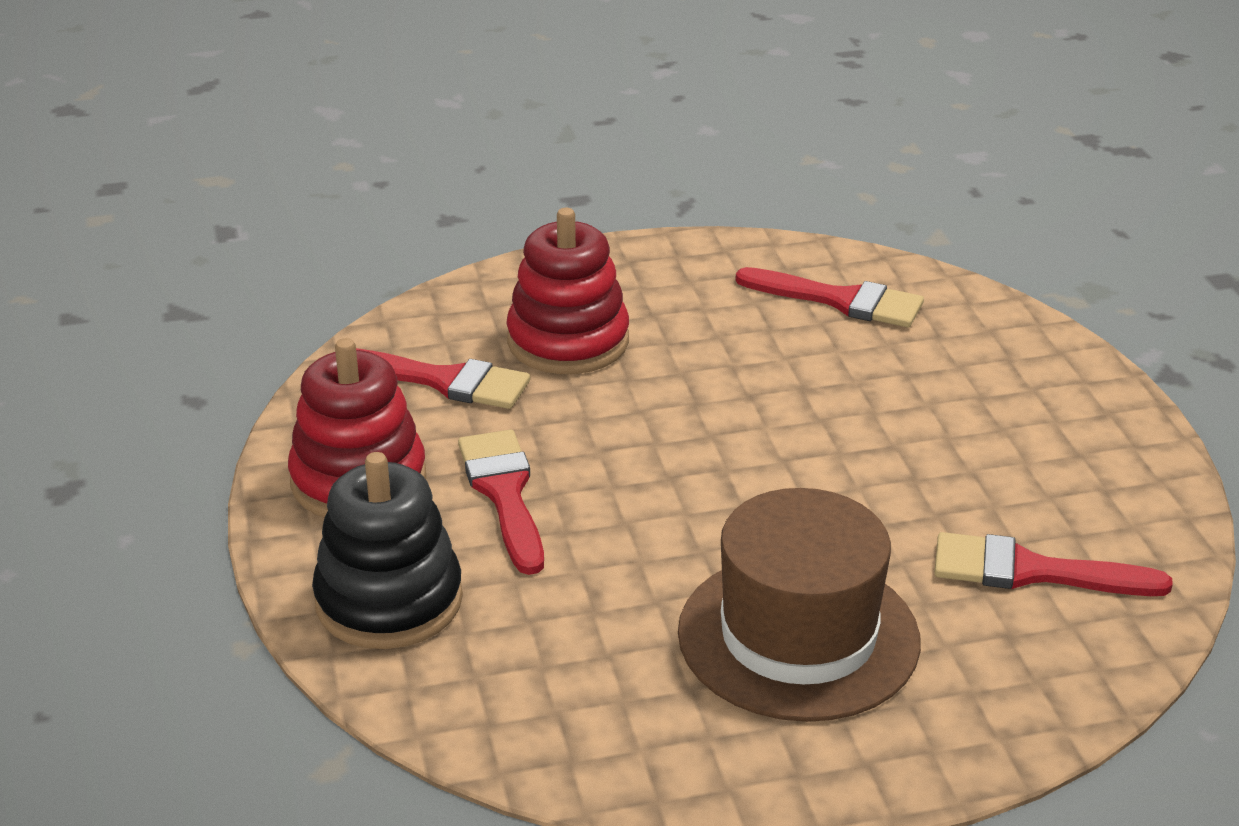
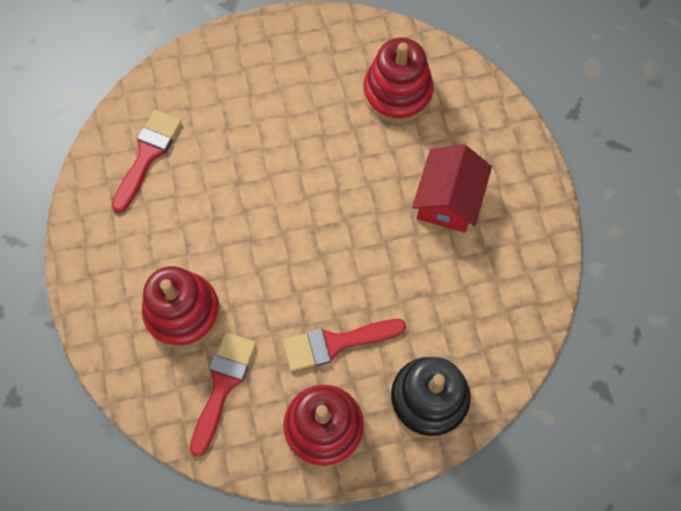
camera: 90 degrees left, 35 degrees up
(798, 636) = (448, 200): brown hat -> red house
(1032, 571) = (397, 93): red brush -> red stacking toy

